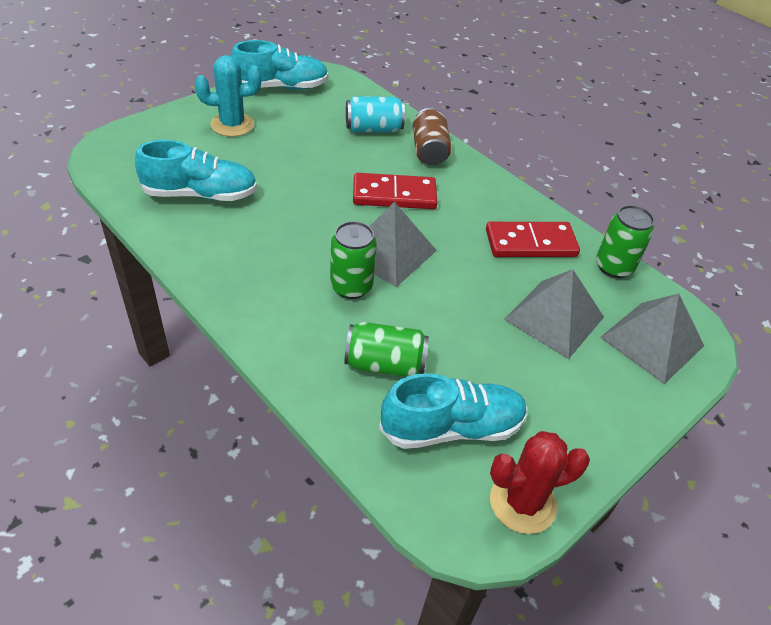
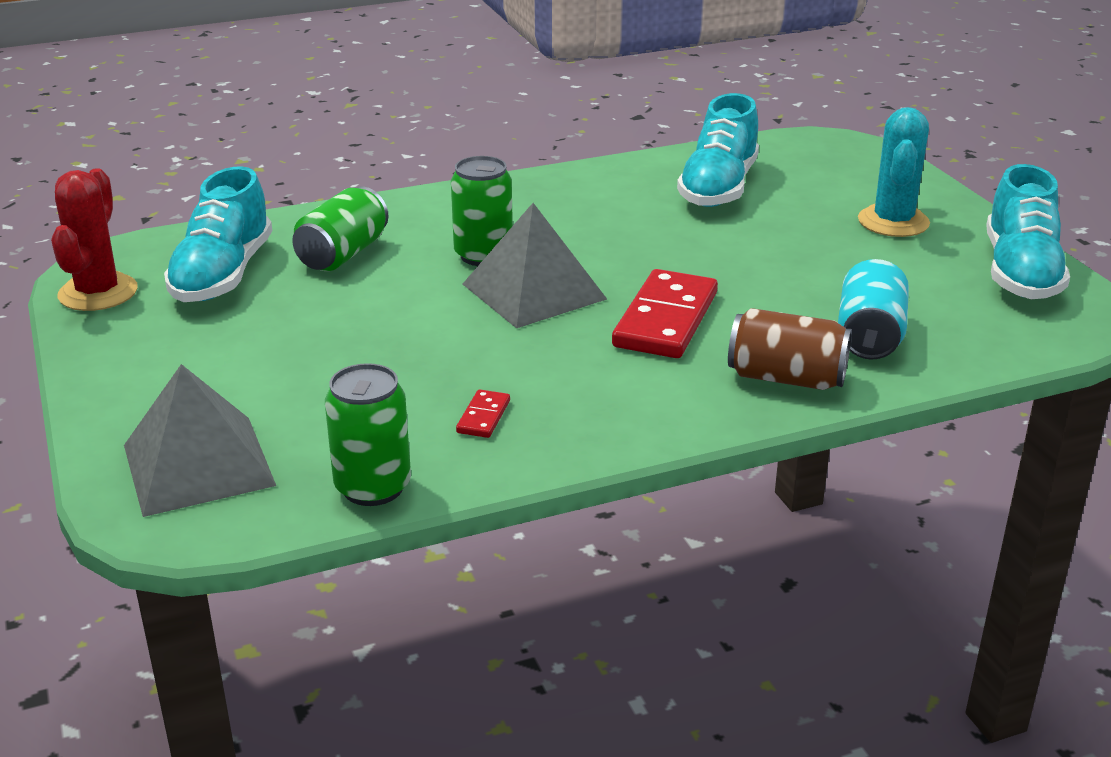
camera: 115 degrees right, 15 degrees down
(530, 243) = (483, 417): red domino -> red domino, size x0.45
(554, 318) = (314, 389): grey pyramid -> none

